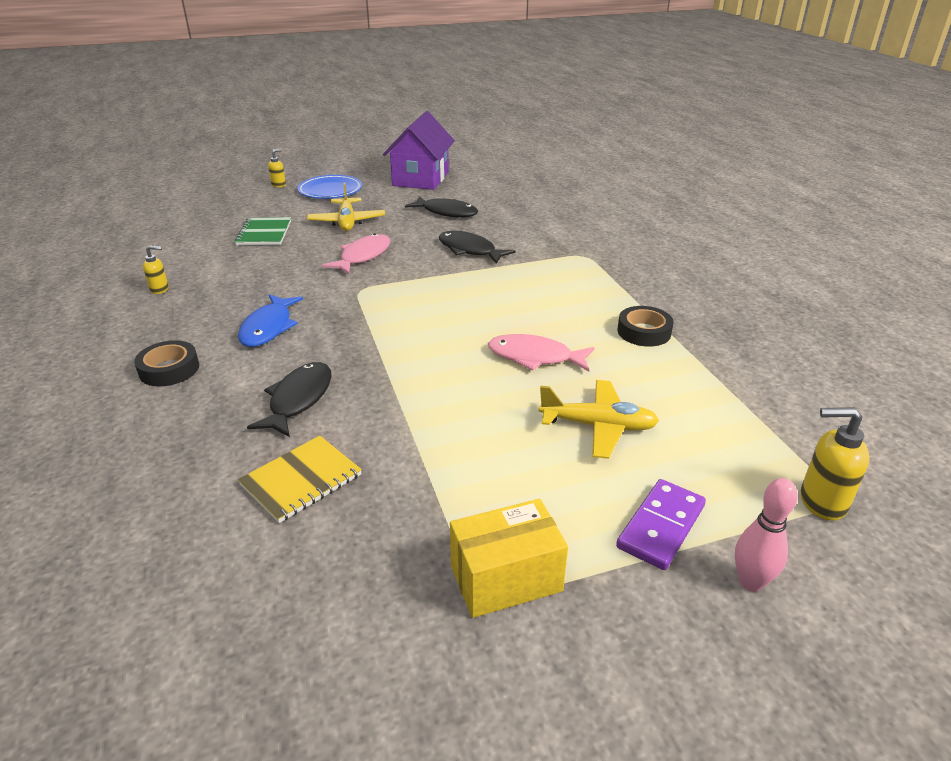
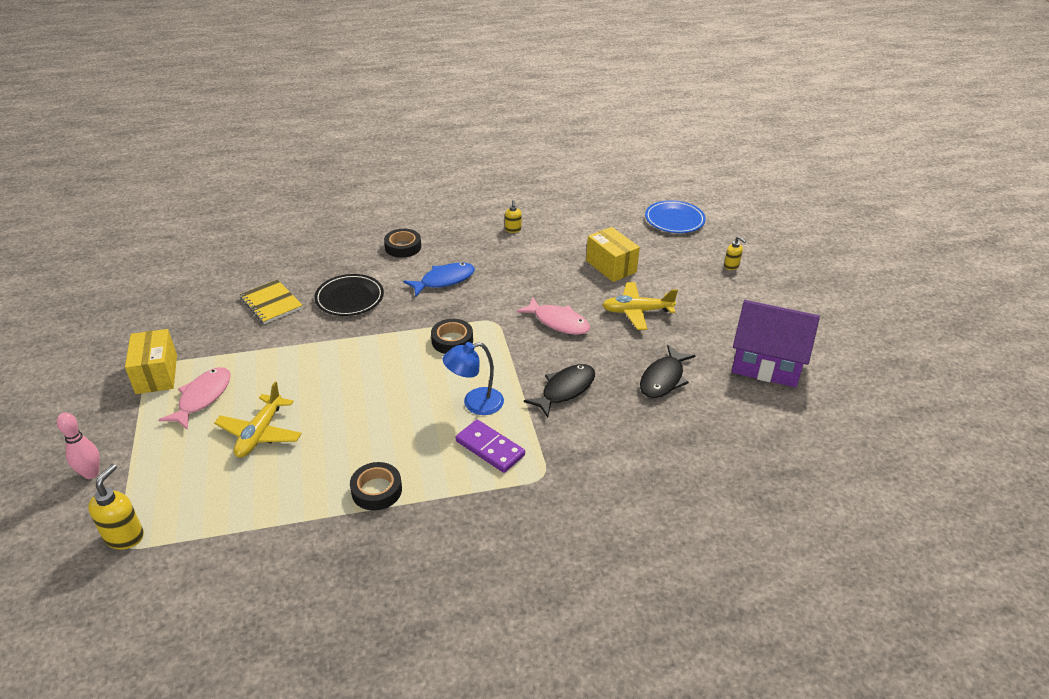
camera: 95 degrees right, 5 degrees up
(264, 233) = (611, 266): green notebook -> yellow box
(268, 328) = (444, 280): blue fish -> blue fish turned 135 degrees clockwise
(298, 399) = (349, 298): black fish -> black plate
(330, 191) = (719, 299): blue plate -> blue plate (674, 220)
(397, 312) = (452, 340): none -> black tape
(501, 291) = (475, 403): none -> blue lamp
(534, 357) = (360, 412): pink fish -> pink fish (202, 397)
(660, 526) = (154, 444): purple domino -> purple domino (490, 448)

